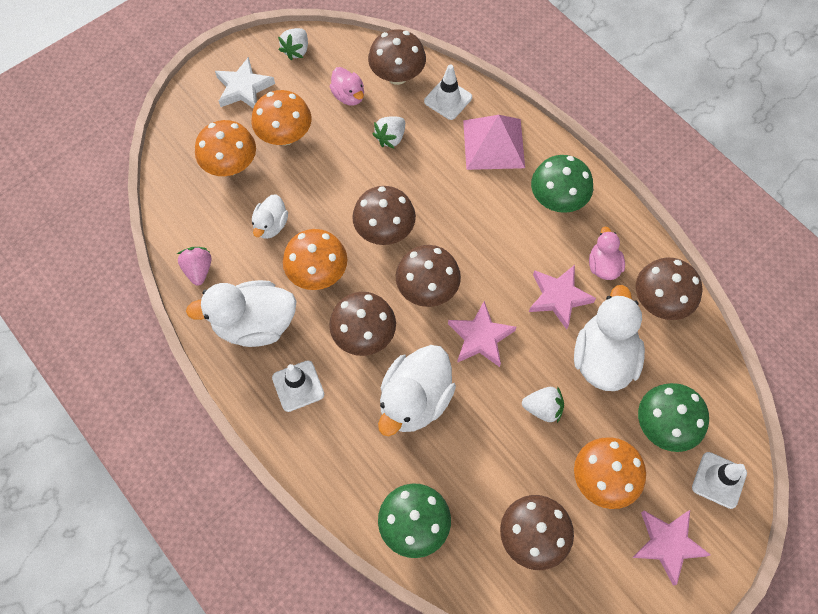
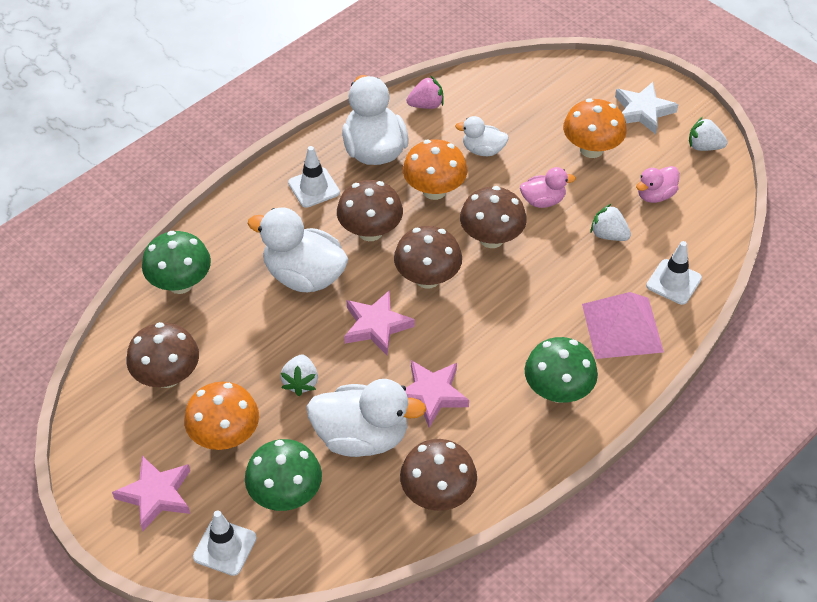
camera: 85 degrees right, 15 degrees down
(231, 165) = (546, 113): orange mushroom -> none
(397, 75) = (694, 234): brown mushroom -> none
(603, 266) = (477, 437): pink duck -> pink duck (543, 201)

